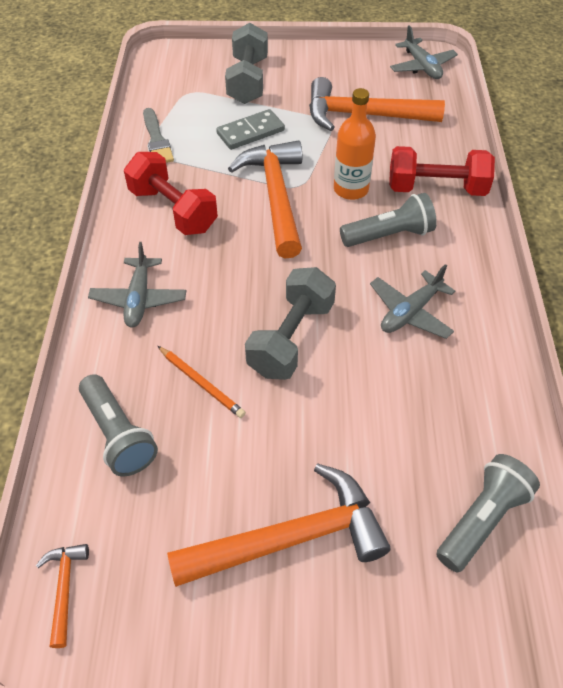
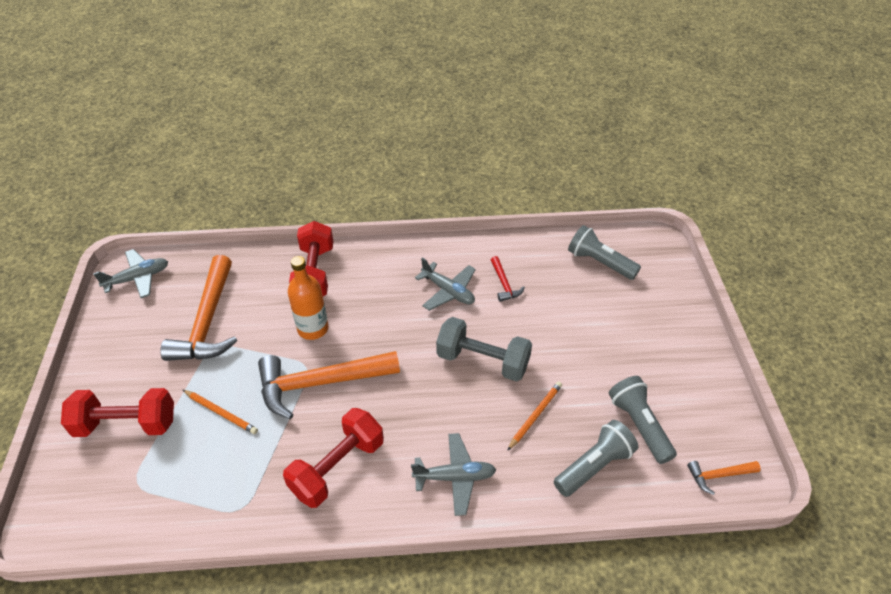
camera: 95 degrees left, 5 degrees down
(157, 140) = (222, 503): grey brush -> none
(248, 81) = (126, 424): grey dumbbell -> red dumbbell
(250, 132) = (221, 412): grey domino -> orange pencil
(290, 538) = (641, 351): orange hammer -> none
(389, 235) = (369, 303): grey flashlight -> grey flashlight (639, 425)
(426, 377) = (504, 284): none -> red hammer

